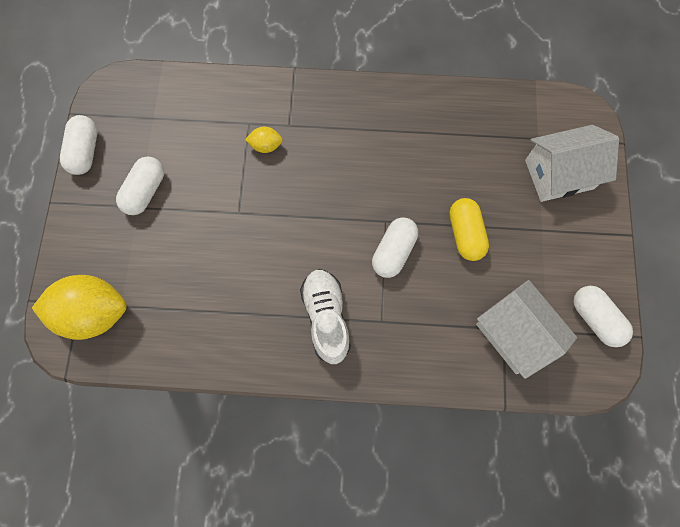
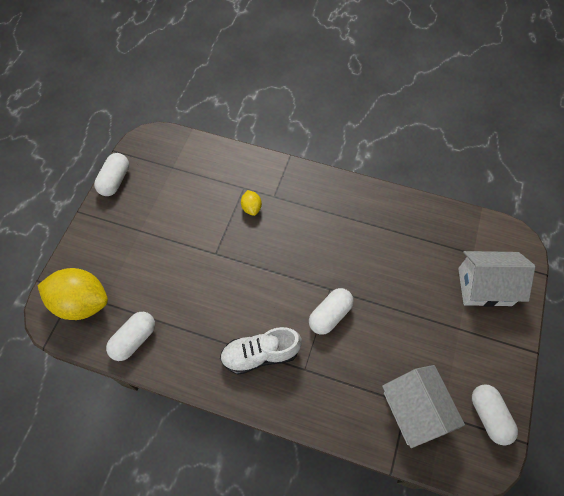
camera: 15 degrees right, 10 degrees down
(145, 191) = (149, 220): white capsule -> white capsule (134, 339)
(266, 146) = (251, 208): yellow lemon -> yellow lemon turned 60 degrees clockwise
(326, 318) = (260, 354): white shoe -> white shoe turned 105 degrees counterclockwise
(465, 234) = (393, 316): yellow capsule -> none

